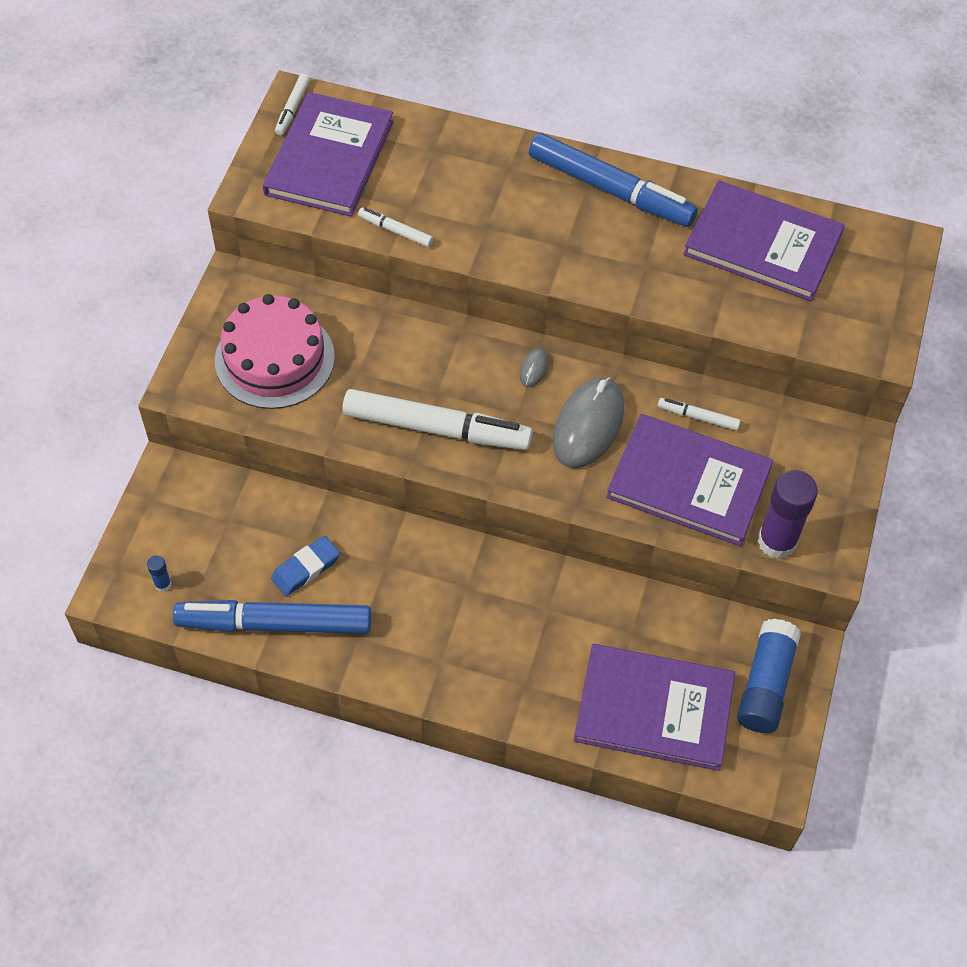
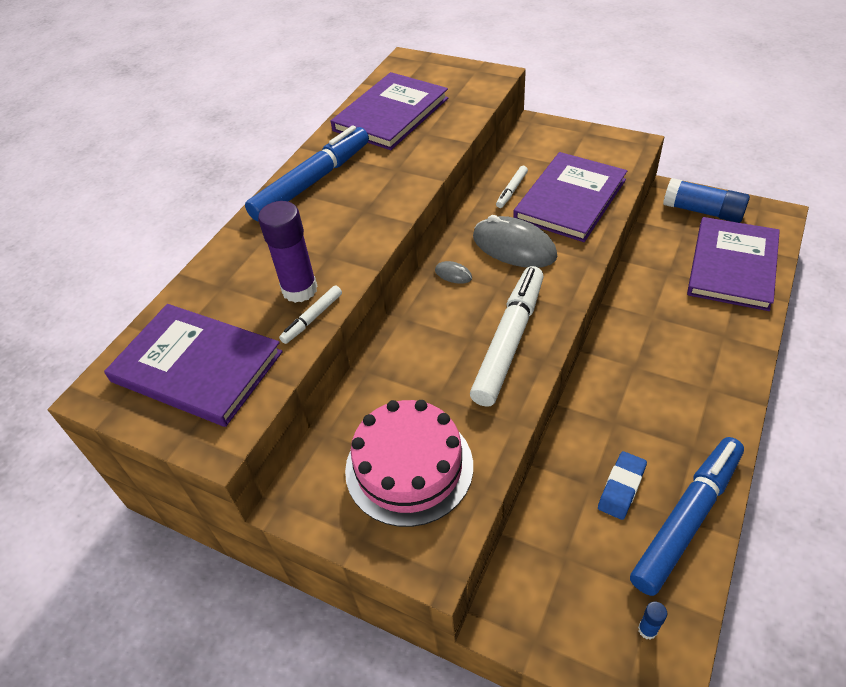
camera: 75 degrees left, 10 degrees down
(274, 624) = (686, 518): blue marker -> blue marker turned 150 degrees counterclockwise
(292, 109) = (112, 396): white marker -> none
(306, 568) = (621, 487): blue eraser -> blue eraser turned 60 degrees clockwise
(777, 542) = (620, 164): purple glue stick -> purple glue stick (299, 289)

